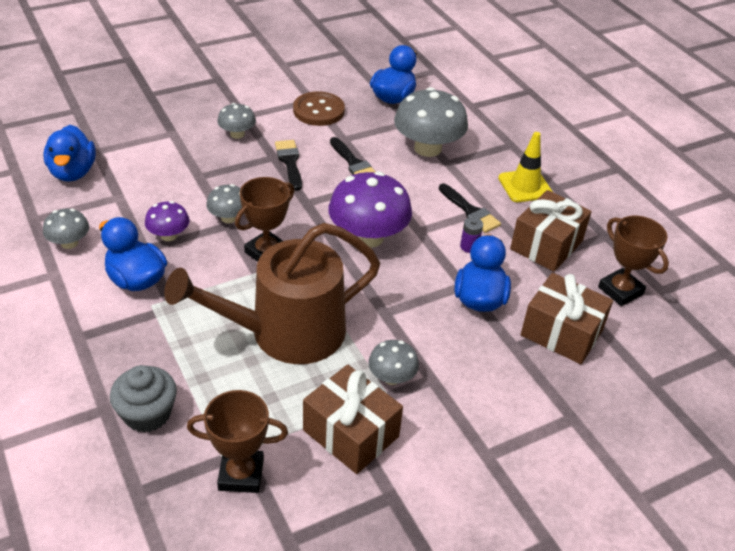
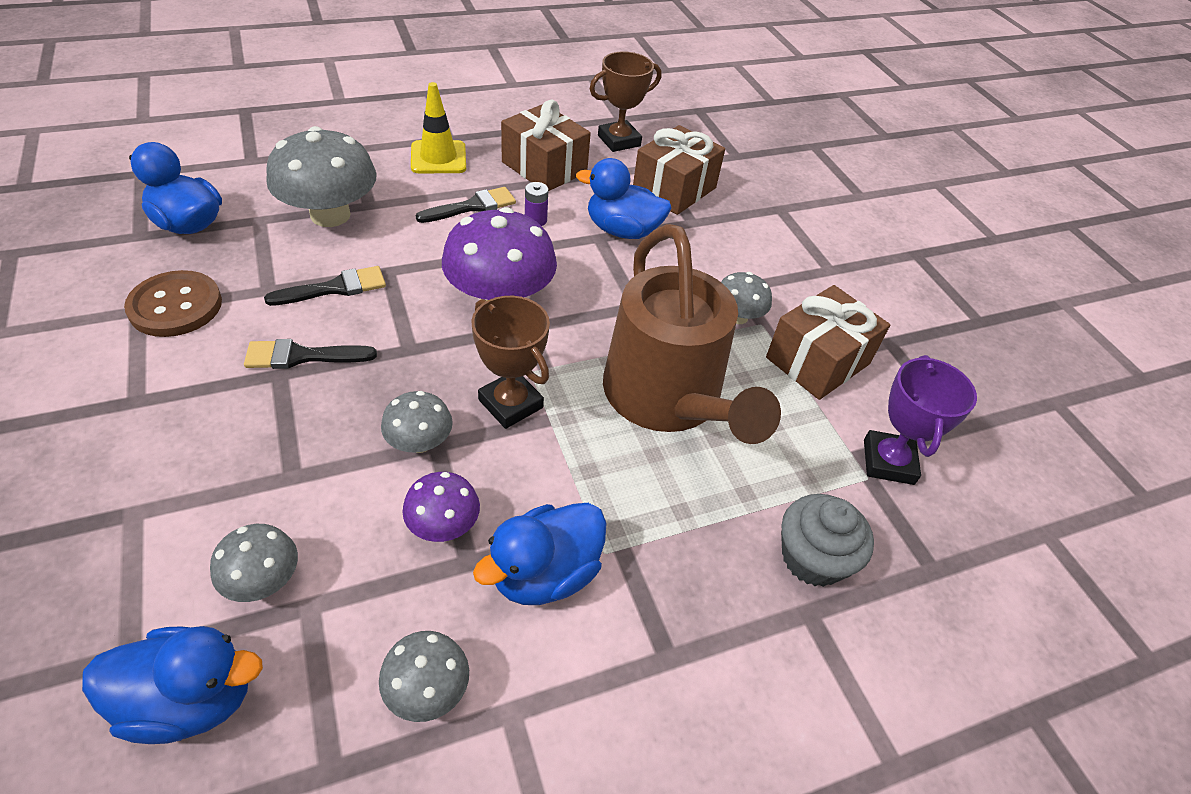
camera: 85 degrees left, 5 degrees up
(237, 134) = (189, 415): grey mushroom -> grey mushroom (263, 580)
(241, 474) = (888, 462): brown trophy -> purple trophy

